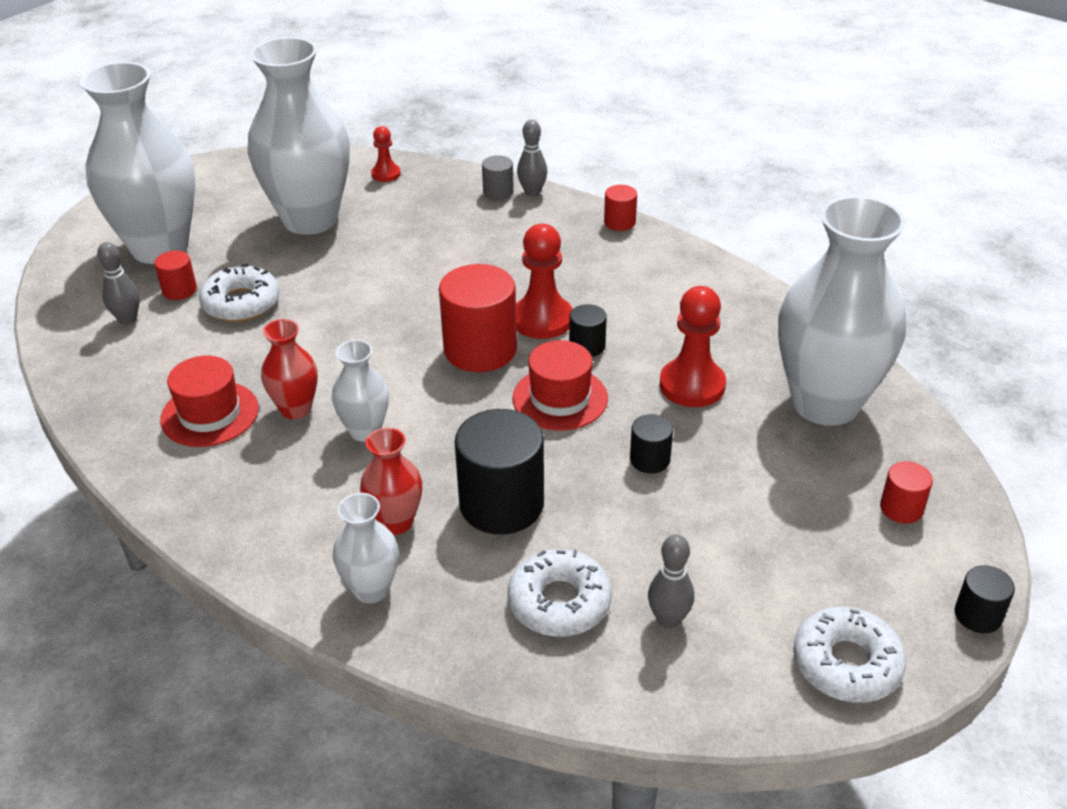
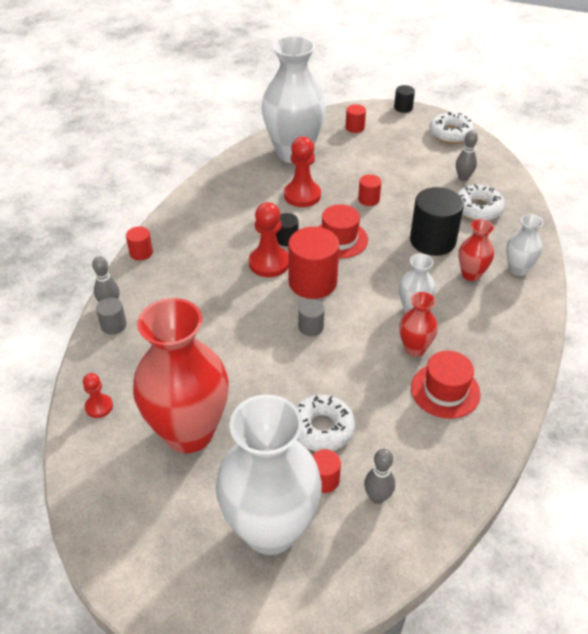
camera: 110 degrees left, 5 degrees up
(310, 219) = (189, 432): white vase -> red vase
(398, 329) = (311, 327): none -> grey cylinder
(650, 459) = (368, 199): black cylinder -> red cylinder

